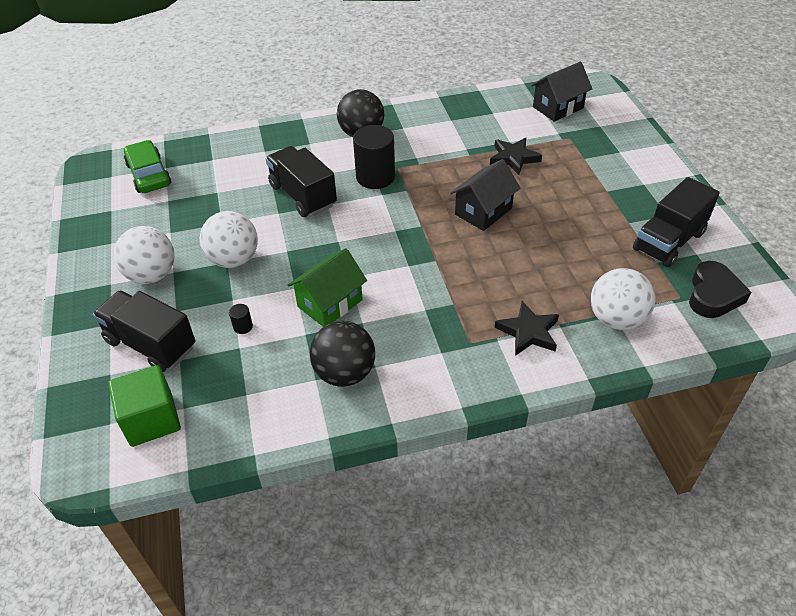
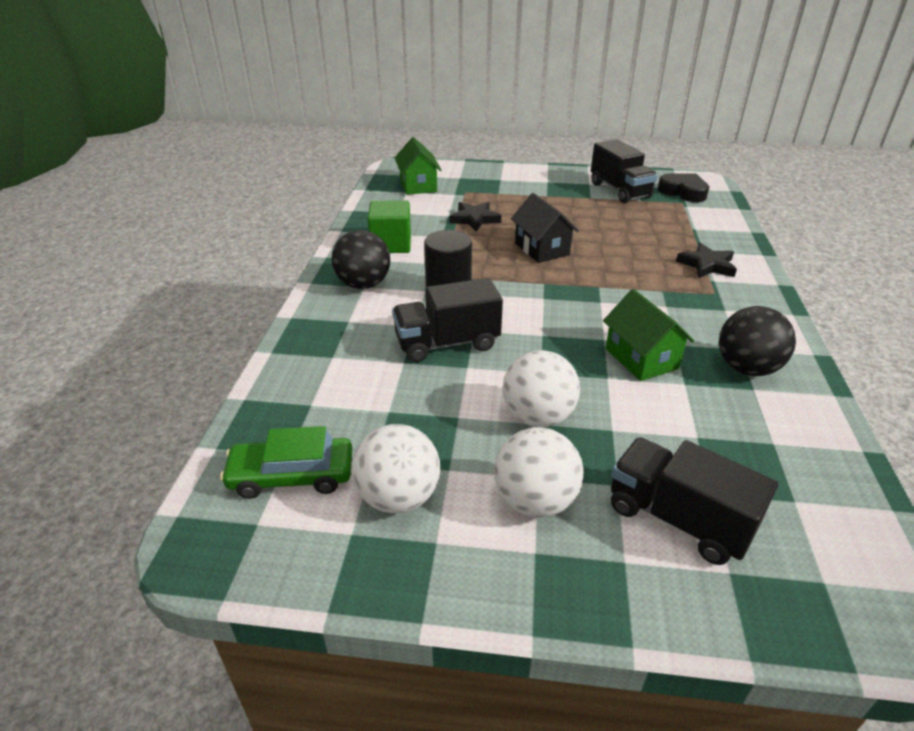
camera: 70 degrees left, 10 degrees down
(150, 344) = (678, 519): black truck -> black truck turned 75 degrees clockwise
(151, 420) = (816, 534): green cube -> green cube (391, 244)
(243, 327) = (663, 428): black cylinder -> none
(558, 107) = (418, 185): black house -> green house
(616, 319) = (700, 229): white ball -> white ball (398, 497)

